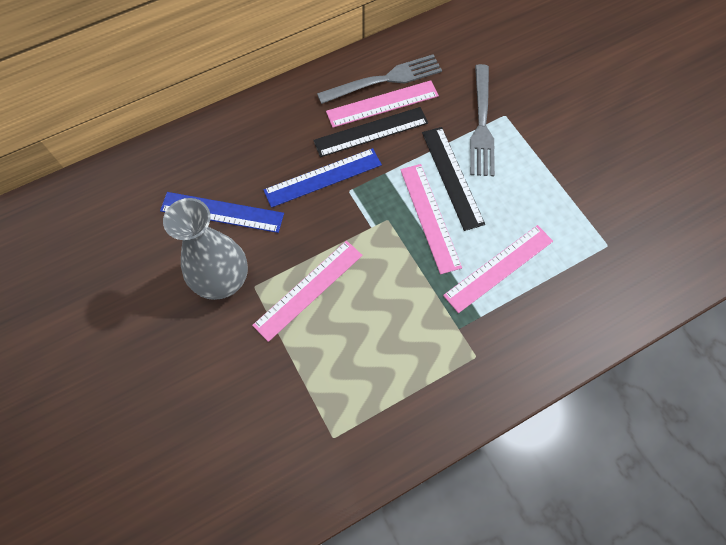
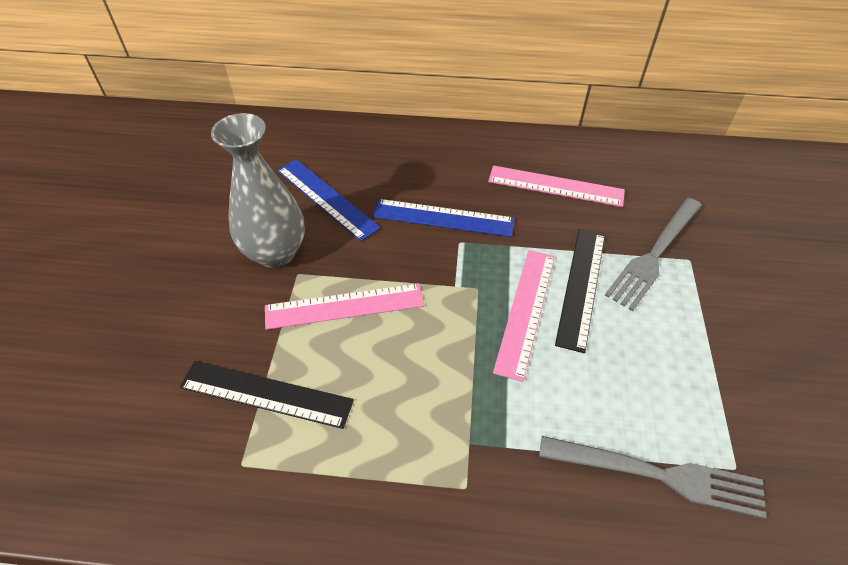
camera: 35 degrees right, 15 degrees down
(371, 132) = (524, 204): black ruler -> black ruler (266, 394)
(385, 79) = (575, 168): grey fork -> grey fork (660, 475)
(498, 268) = (568, 407): pink ruler -> none

